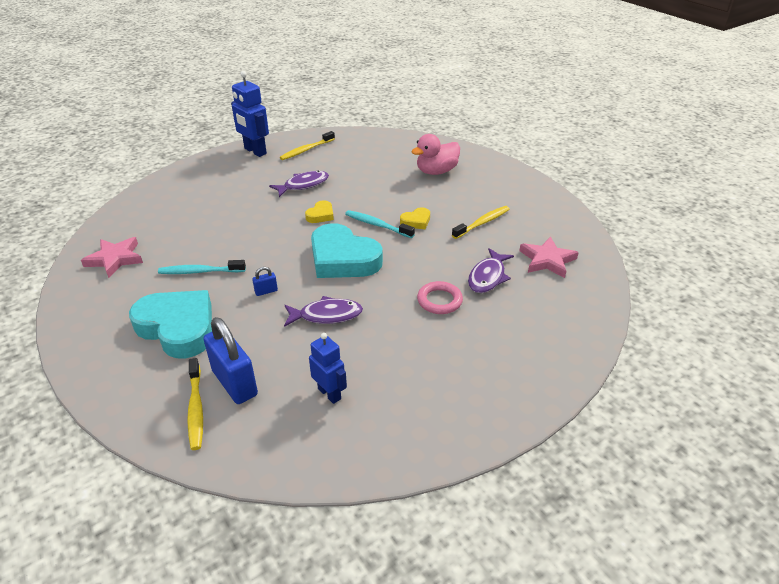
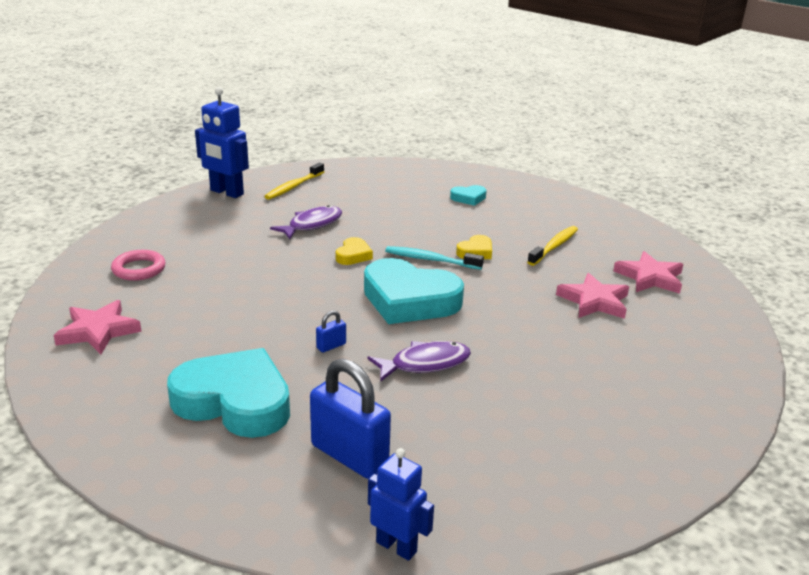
camera: 15 degrees left, 10 degrees down
(196, 408) = (313, 493): yellow toothbrush -> none
(200, 271) = (229, 333): turquoise toothbrush -> none
(329, 393) = (479, 450): blue robot -> blue robot (396, 546)
(436, 171) = (468, 198): pink duck -> turquoise heart
(439, 300) = (553, 332): pink ring -> pink ring (139, 269)
(488, 277) = (594, 301): purple fish -> pink star

